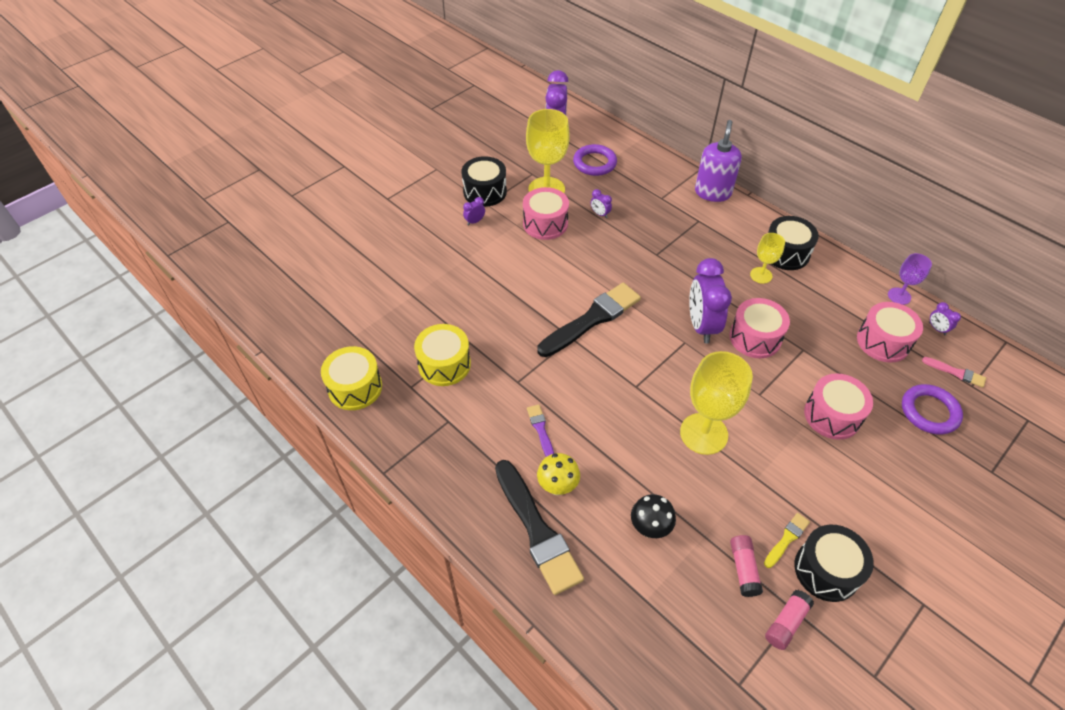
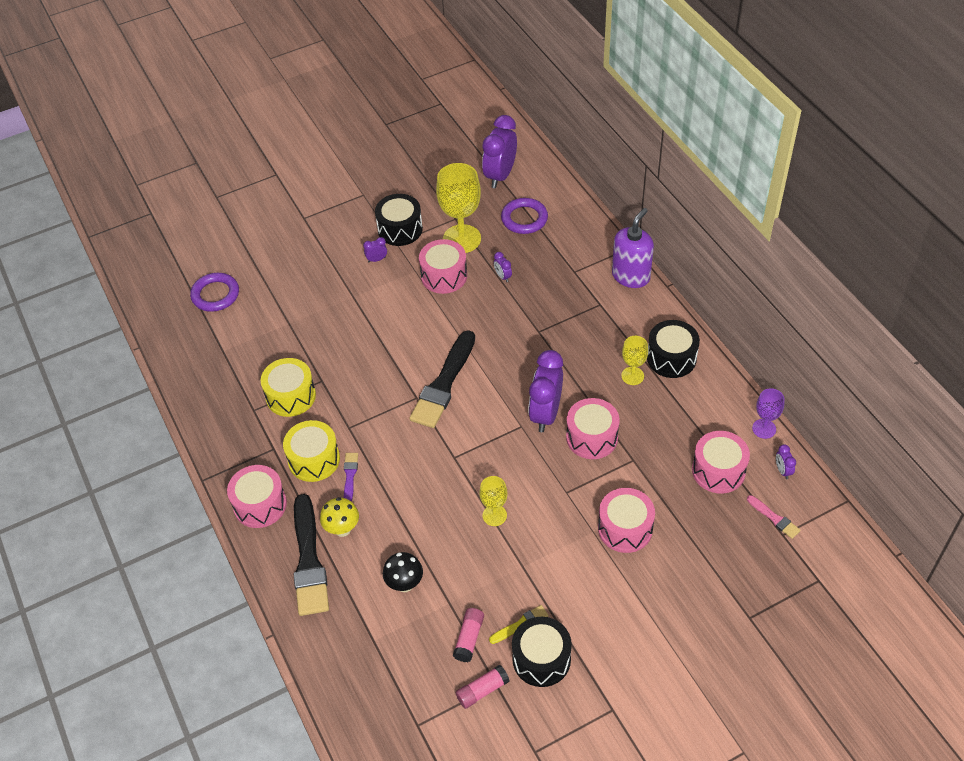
camera: 20 degrees right, 0 degrees up
(355, 387) = (206, 399): yellow drum -> yellow drum (314, 459)
(458, 483) = (260, 505): none -> pink drum
(592, 319) = (444, 384): black brush -> black brush turned 135 degrees clockwise
(703, 433) = (494, 515): yellow goblet -> yellow goblet, size x0.54
(929, 412) = (723, 548): purple ring -> purple ring (215, 295)

